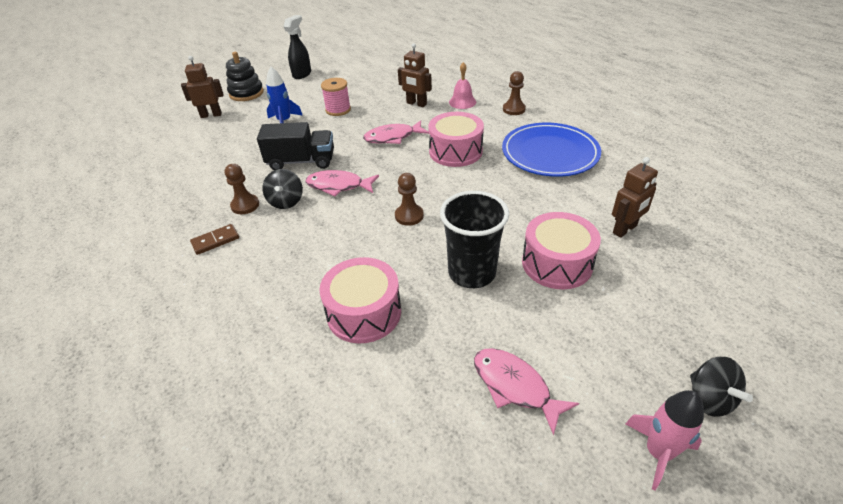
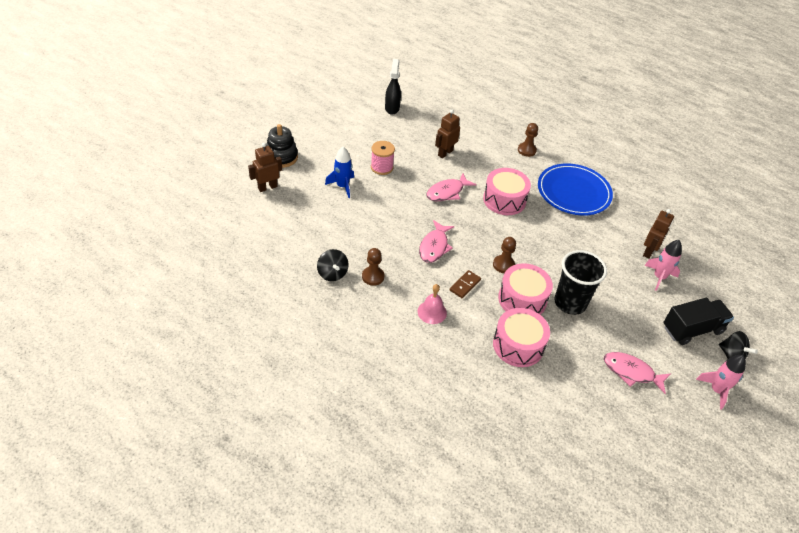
camera: 25 degrees left, 5 degrees up
(215, 241) = (374, 311): brown domino -> brown domino (465, 285)
(286, 201) = (403, 267): black spinning top -> black spinning top (332, 273)
(301, 161) = (388, 227): black truck -> black truck (692, 329)
(302, 74) = (318, 127): black spray bottle -> black spray bottle (392, 108)
(338, 186) = (434, 246): pink fish -> pink fish turned 60 degrees counterclockwise
(416, 104) = (445, 153): brown robot -> brown robot turned 120 degrees clockwise
(462, 102) = (482, 146): pink bell -> pink bell (432, 312)
(557, 263) = (619, 285): pink drum -> pink drum (522, 299)
(626, 263) = (659, 277): none -> pink rocket

